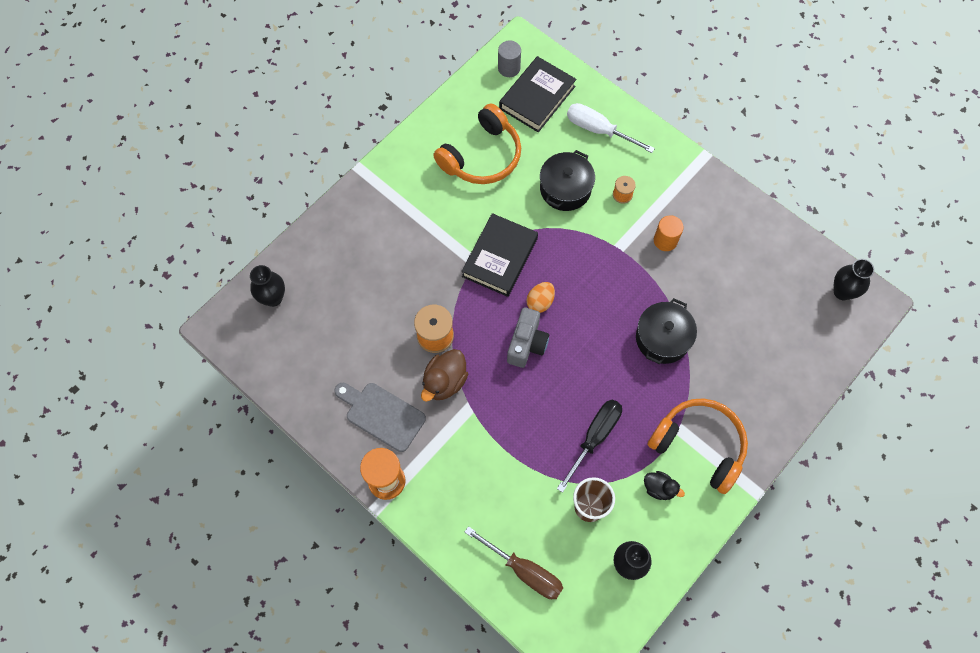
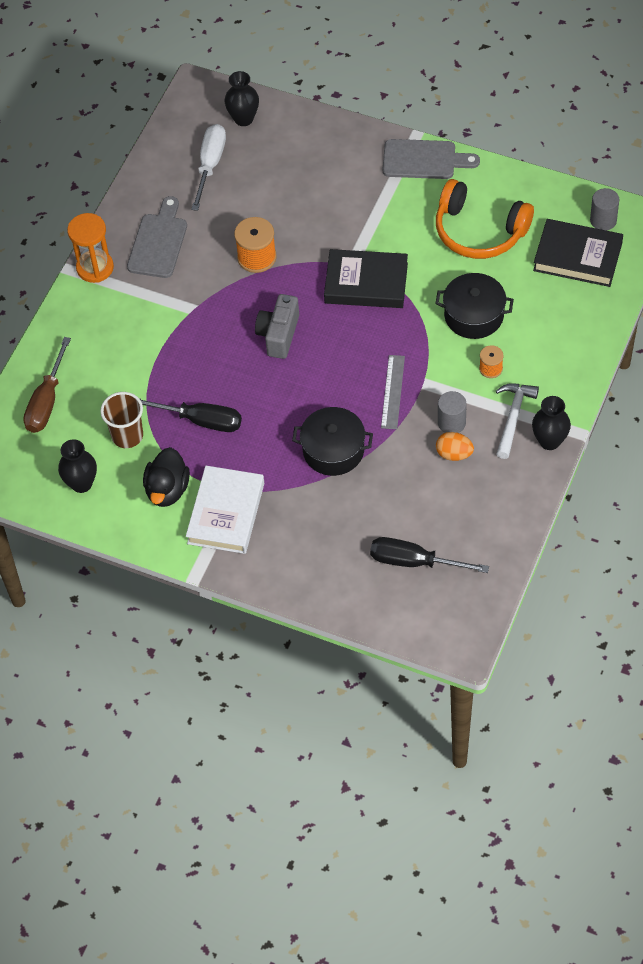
camera: 75 degrees right, 10 degrees down
(389, 171) = (424, 160): none -> grey cutting board
(444, 382) = (211, 280): brown duck -> none
(527, 344) = (279, 335): grey camera -> grey camera turned 105 degrees clockwise
(540, 302) = (330, 332): orange egg -> orange egg (454, 454)
(598, 130) = (563, 323): white screwdriver -> white screwdriver (210, 164)
(619, 274) = (392, 392): none -> grey ruler
(659, 488) = (167, 490): black duck -> black duck, size x1.59
(665, 240) = (451, 423): orange cylinder -> grey cylinder
(675, 195) = (513, 417): none -> white hammer
(699, 445) = (226, 513): orange headphones -> white book
(790, 313) = (413, 561): none -> black screwdriver
(842, 292) = (462, 607): black vase -> black vase (549, 441)

